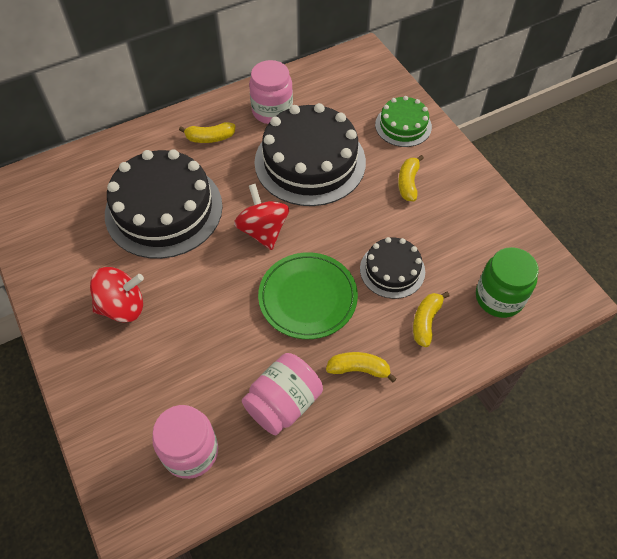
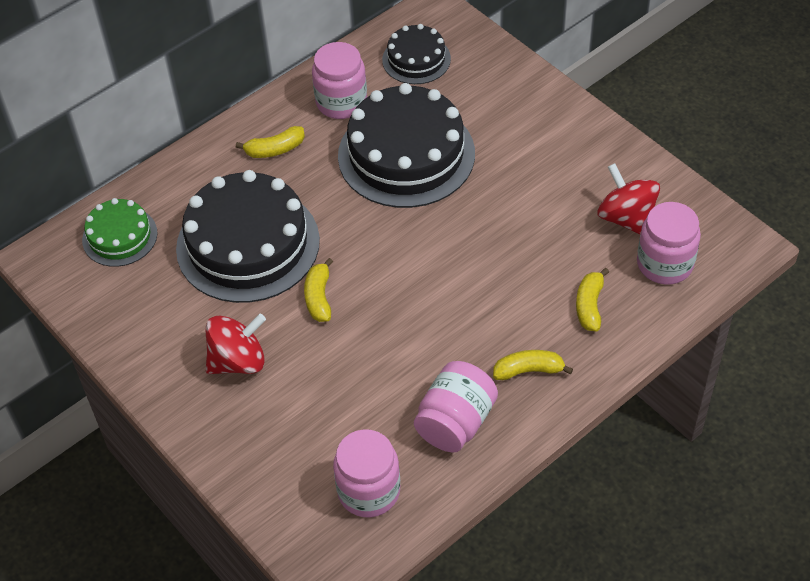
camera: 10 degrees left, 5 degrees down
(263, 230) = (375, 245): red spinning top -> red spinning top (626, 218)
(308, 297) = (449, 307): green plate -> none
(392, 270) = (537, 258): black cake -> black cake (416, 59)
(403, 125) = (506, 90): green cake -> green cake (120, 236)
(408, 183) = (530, 157): yellow banana -> yellow banana (319, 297)
(499, 297) = (665, 264): green jar -> pink jar

